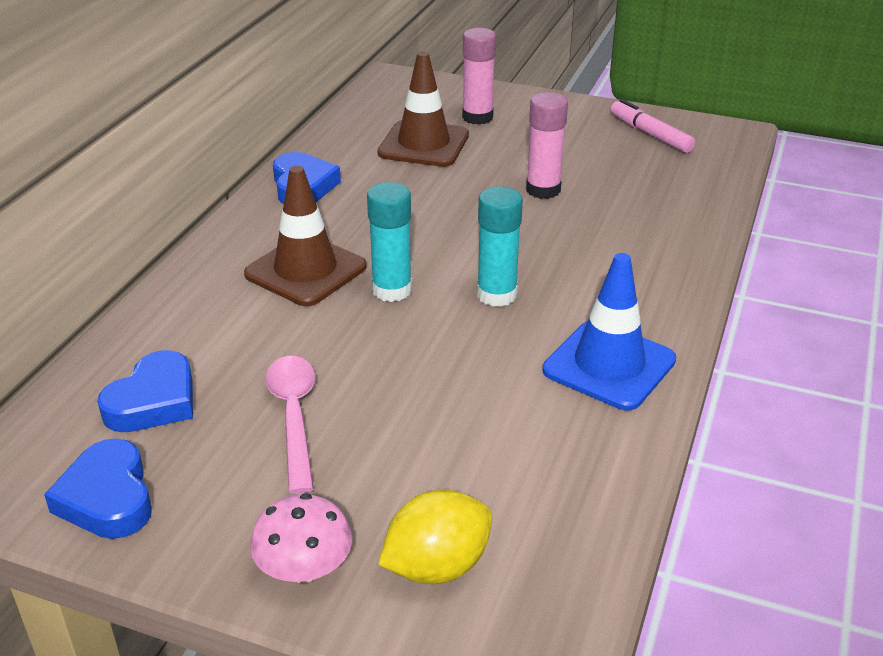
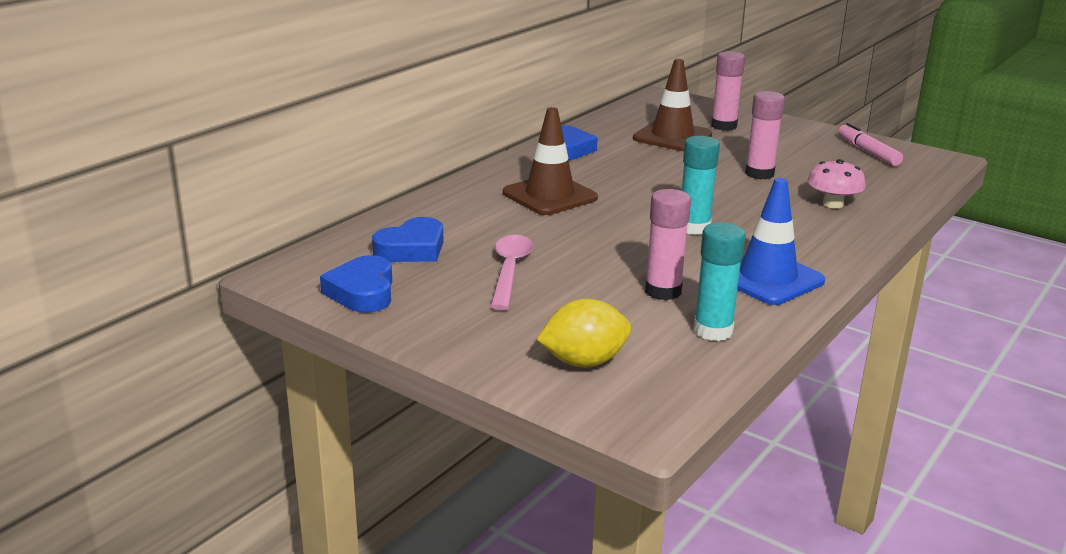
camera: 15 degrees right, 10 degrees down
(304, 568) = (486, 347): pink mushroom -> pink mushroom (833, 204)
(392, 290) = (612, 214): turquoise glue stick -> turquoise glue stick (713, 331)
(495, 414) = (663, 291): none -> pink glue stick

